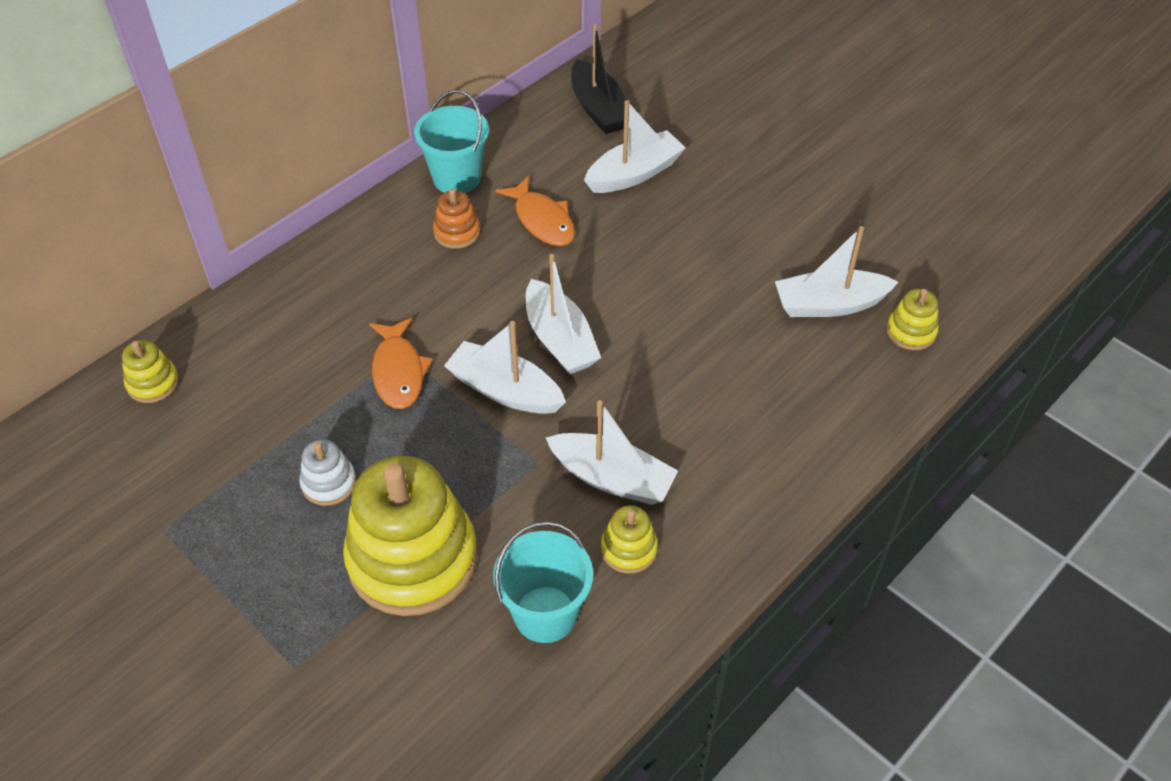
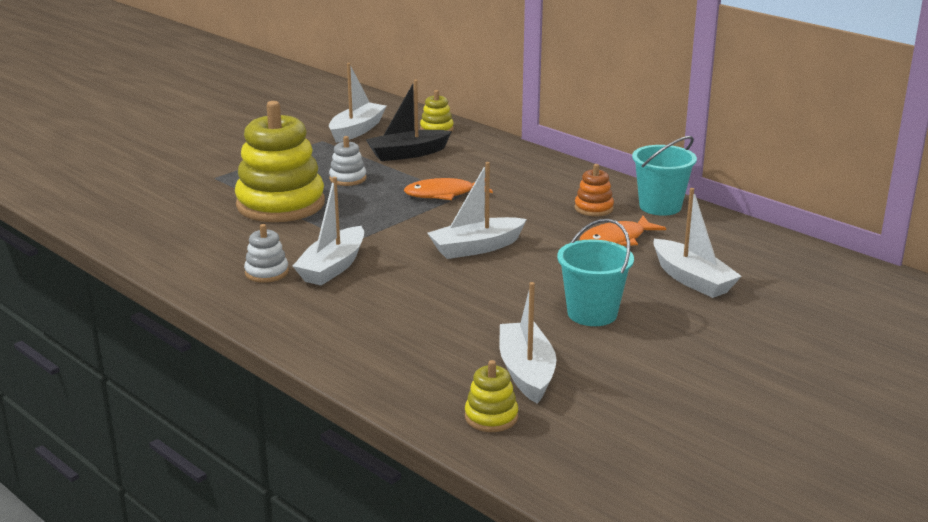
camera: 90 degrees right, 25 degrees down
(505, 390) = (423, 229): white boat -> white boat (356, 130)
(545, 614) = (223, 244): turquoise bucket -> turquoise bucket (592, 313)
(599, 109) = (783, 264): black boat -> black boat (407, 154)
(628, 549) = (266, 272): yellow stacking toy -> white stacking toy

